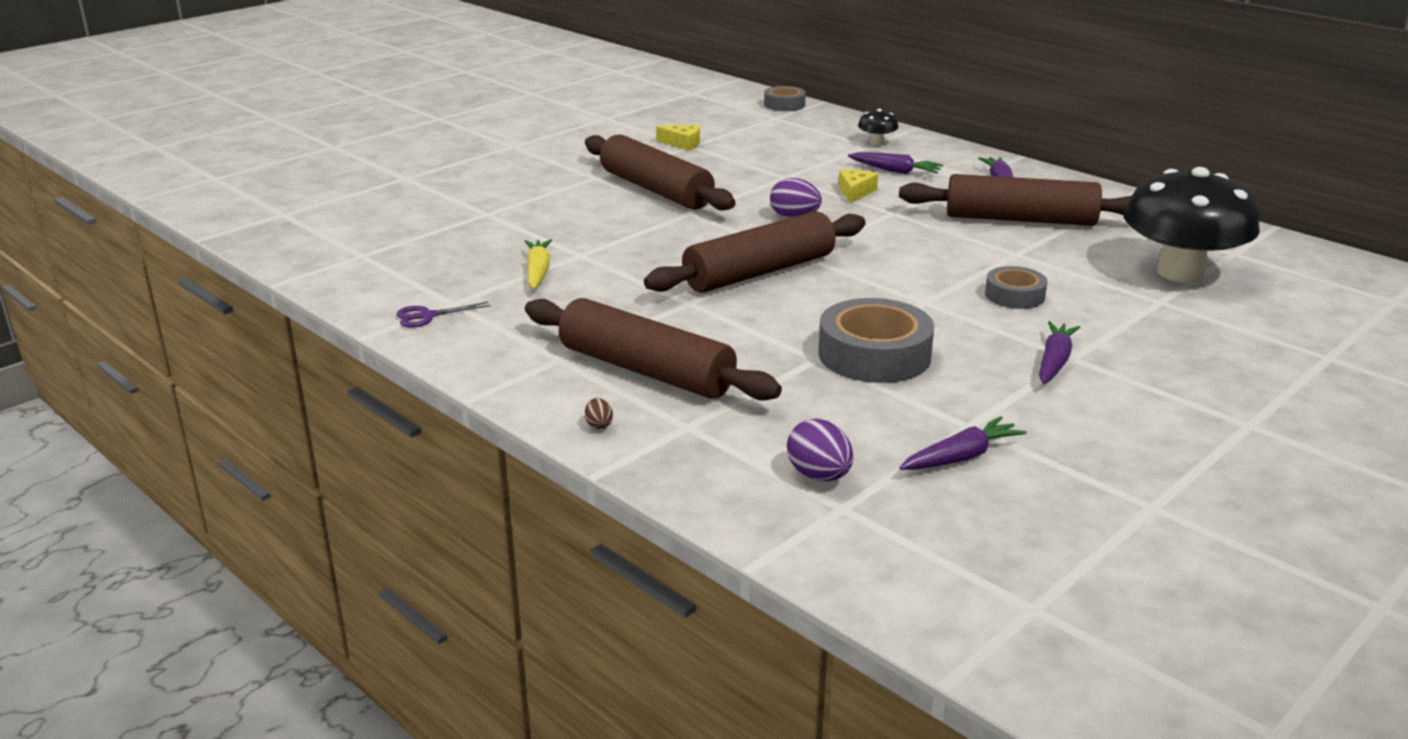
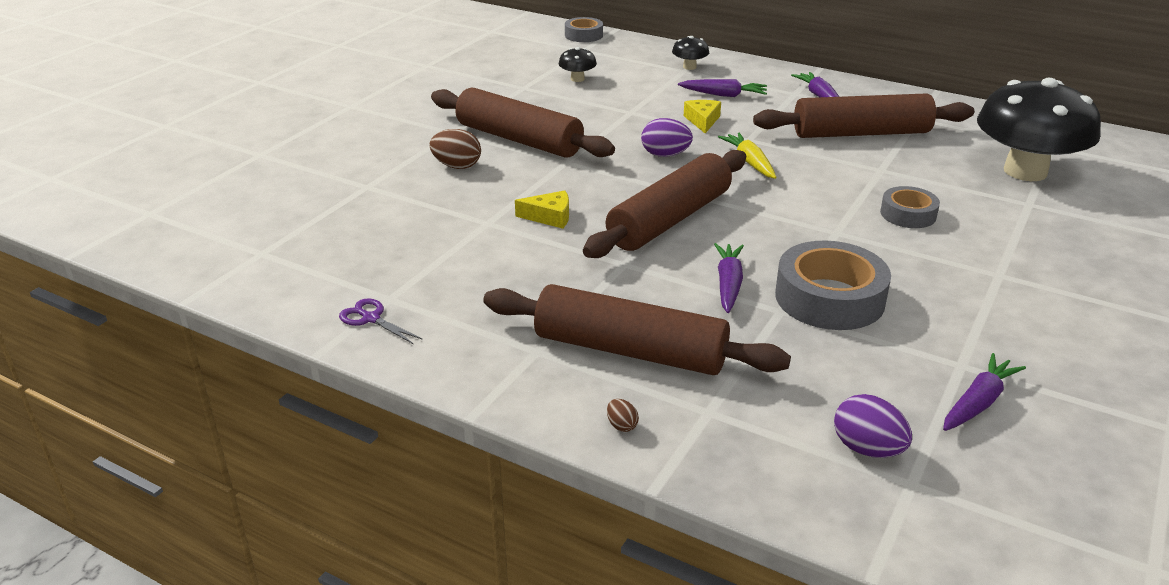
camera: 15 degrees left, 5 degrees up
(427, 316) = (371, 318): purple scissors -> purple scissors turned 75 degrees clockwise
(538, 271) = (456, 248): yellow carrot -> yellow carrot (749, 162)
(581, 206) = (457, 166): none -> brown egg
(683, 143) = (515, 86): yellow cheese -> yellow cheese (549, 217)
(750, 143) = (577, 79): none -> black mushroom
(1054, 361) = (987, 281): purple carrot -> purple carrot (728, 284)

